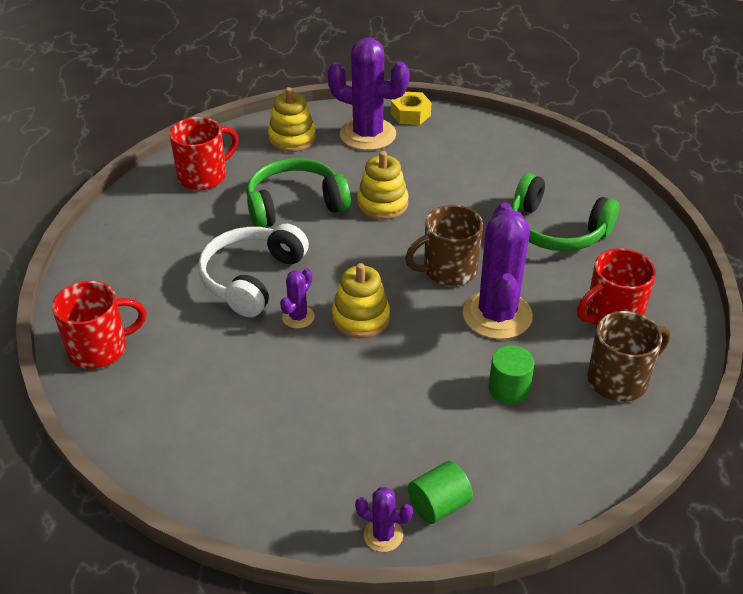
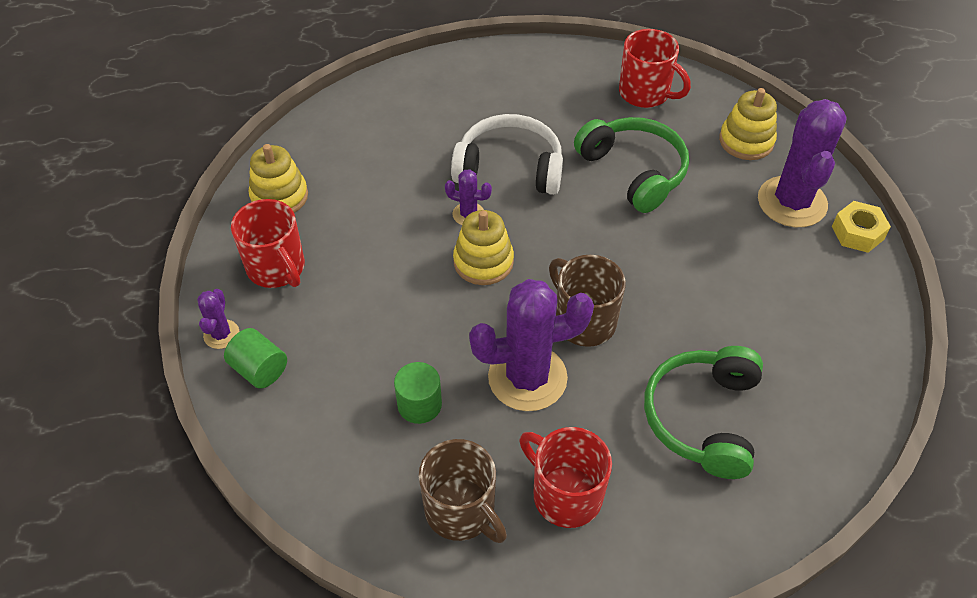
camera: 75 degrees right, 10 degrees up
(100, 349) = (388, 98): red mug -> red mug (277, 268)
(382, 204) = (670, 241): yellow stacking toy -> yellow stacking toy (279, 196)

